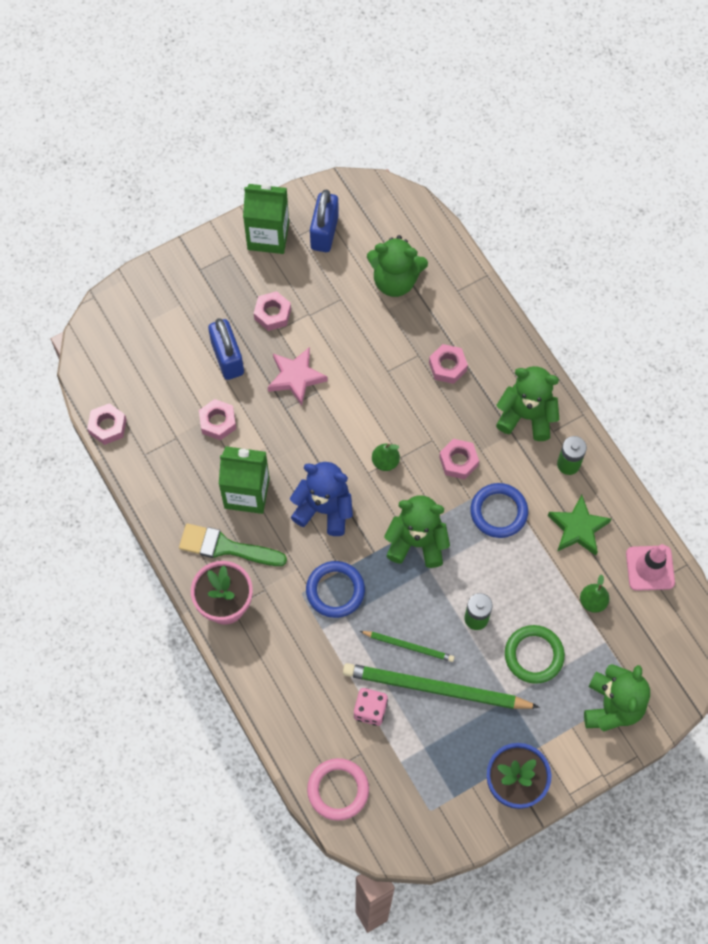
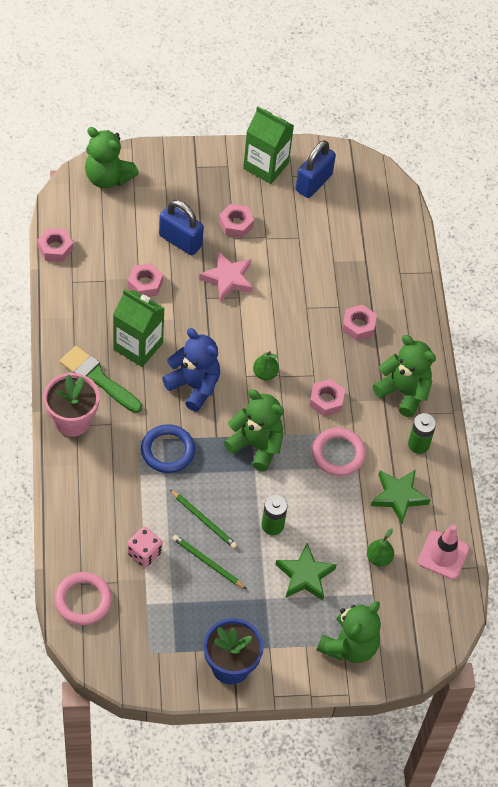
camera: 20 degrees right, 10 degrees down
(227, 358) = (180, 241): blue padlock -> blue padlock turned 60 degrees counterclockwise
(395, 280) = (351, 243): green teddy bear -> green teddy bear (108, 177)
(435, 689) = (207, 562): green pencil -> green pencil, size x0.50
(498, 512) = (338, 454): blue ring -> pink ring
(534, 655) = (305, 576): green ring -> green star

